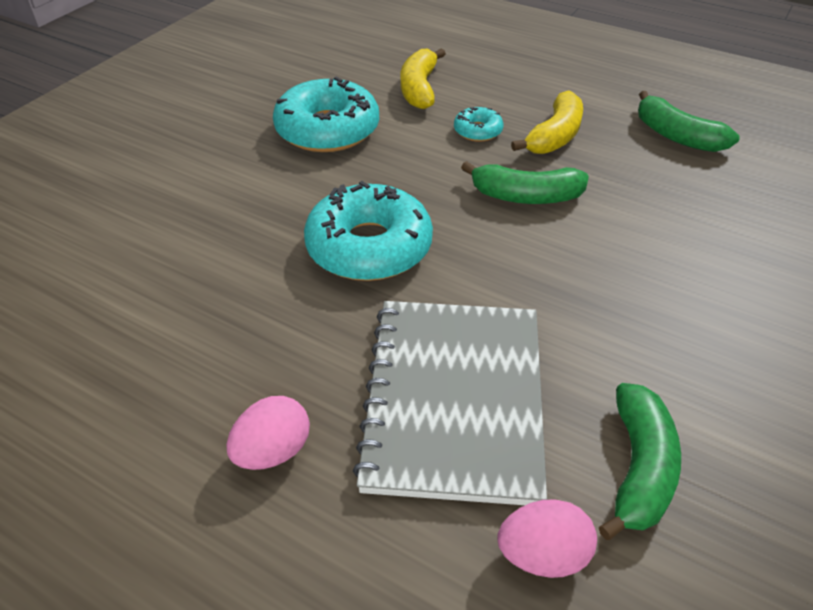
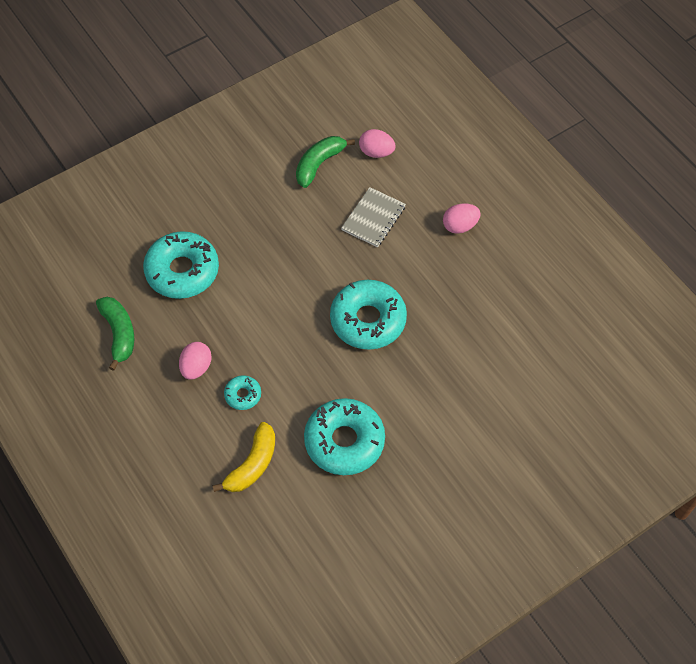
camera: 155 degrees left, 15 degrees up
(454, 399) = (373, 218): grey notebook -> grey notebook, size x0.54
(526, 196) = (256, 321): green banana -> none
(555, 136) = (196, 367): yellow banana -> pink egg
(681, 216) = (182, 271): none -> turquoise donut

